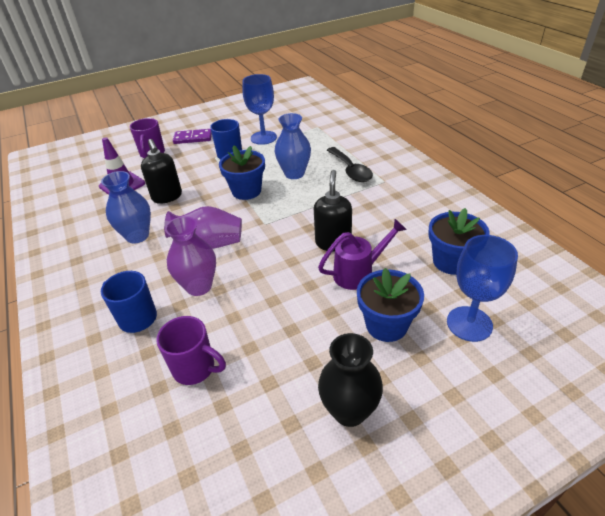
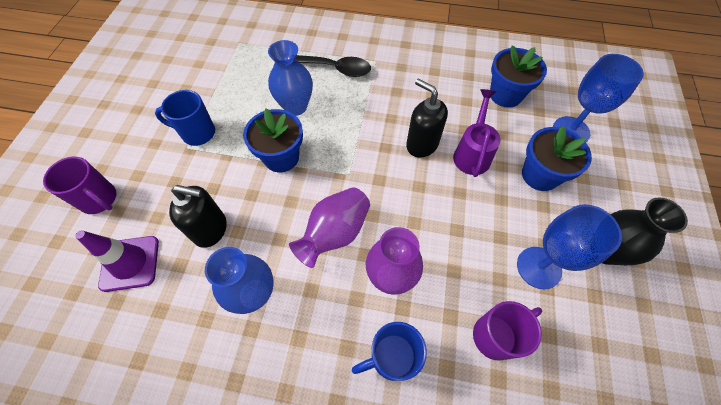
camera: 55 degrees left, 20 degrees up
(193, 138) = (119, 145): purple domino -> none
(263, 138) = (203, 89): blue goblet -> blue goblet (539, 267)

